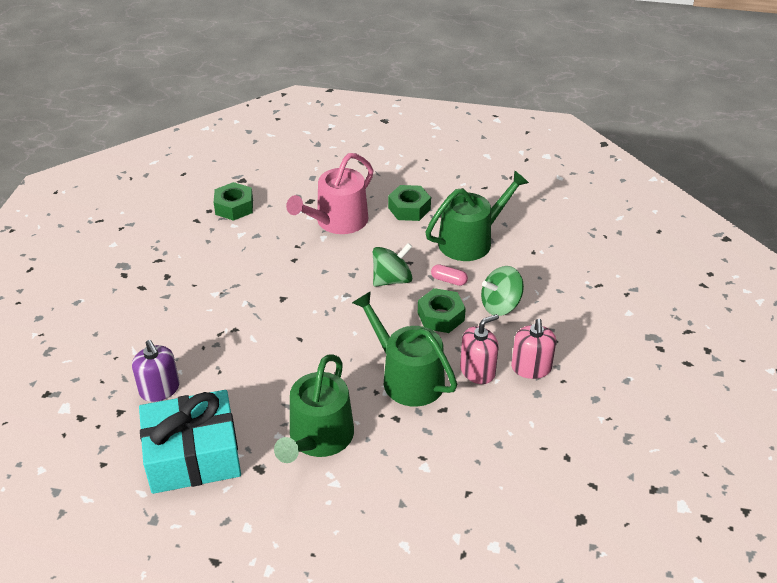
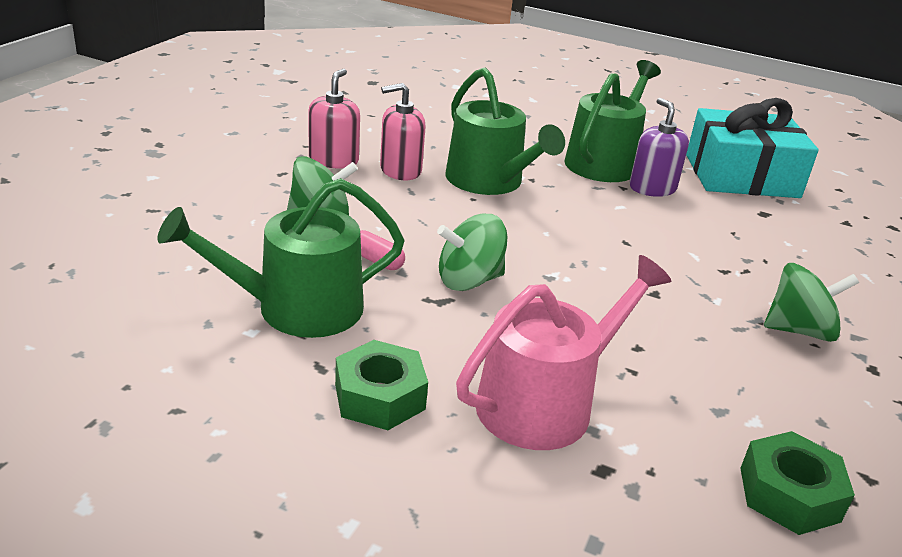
camera: 170 degrees left, 10 degrees down
(159, 389) = (806, 231): purple soap dispenser -> purple soap dispenser (652, 188)
(200, 292) = (799, 330): none -> green spinning top
(441, 316) = (415, 224): green nut -> none

